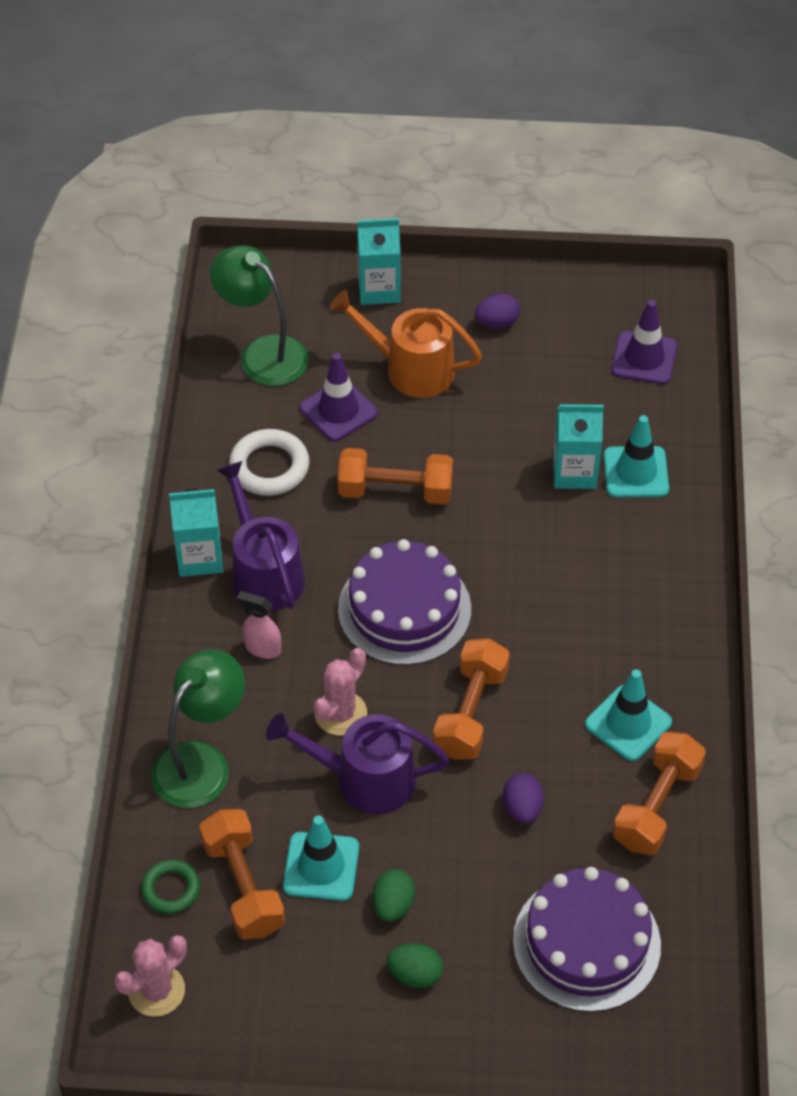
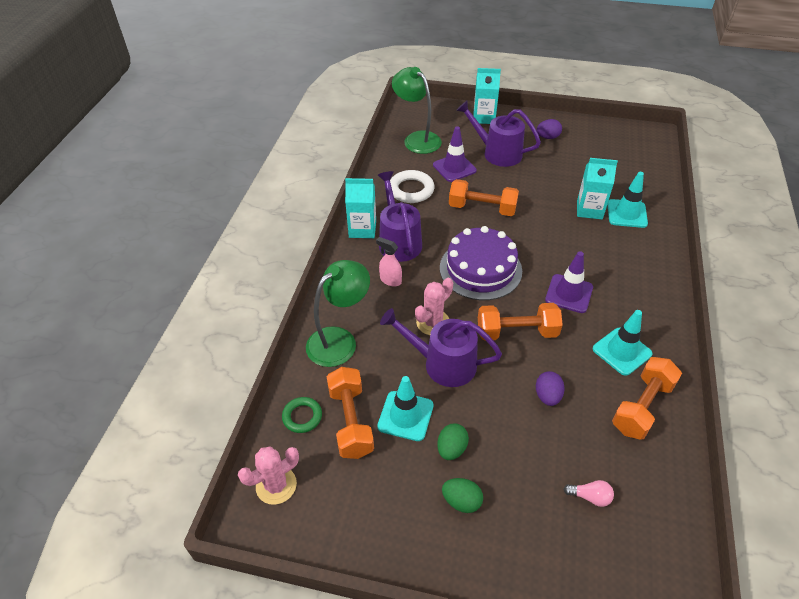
camera: 10 degrees right, 5 degrees down
(411, 369) = (497, 153): orange watering can -> purple watering can
(470, 712) = (516, 332): orange dumbbell -> orange dumbbell turned 60 degrees clockwise
(586, 943) = (590, 497): purple cake -> pink light bulb
(644, 358) = (631, 160): purple traffic cone -> purple traffic cone (569, 293)

